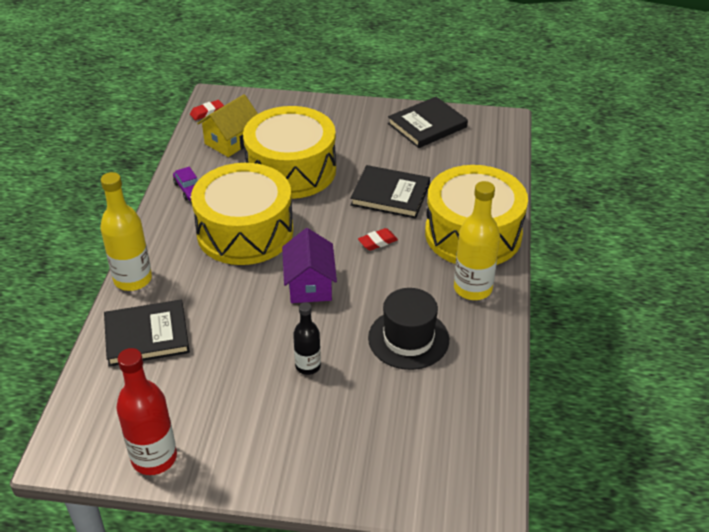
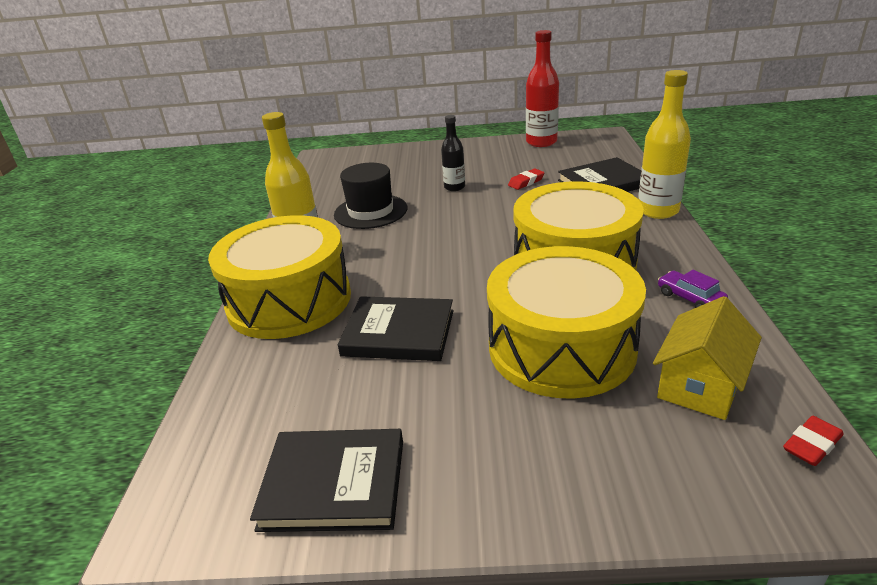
camera: 175 degrees right, 10 degrees down
(309, 284) = (474, 232): purple house -> none
(377, 242) = (409, 276): red eraser -> red eraser (526, 182)
(427, 125) = (333, 483): black book -> black book turned 45 degrees clockwise

